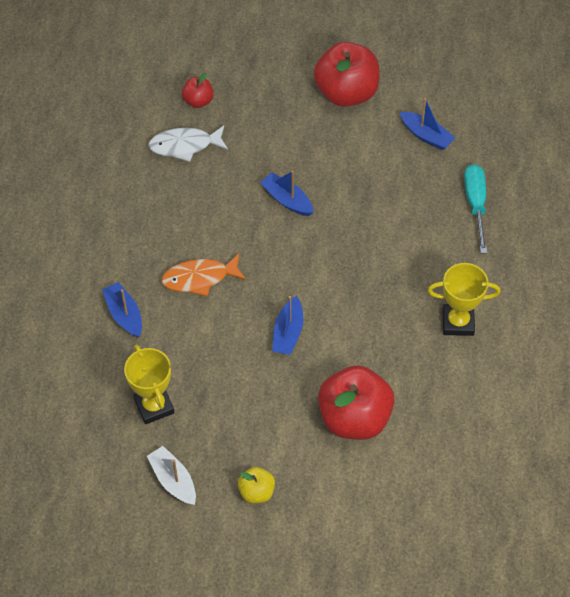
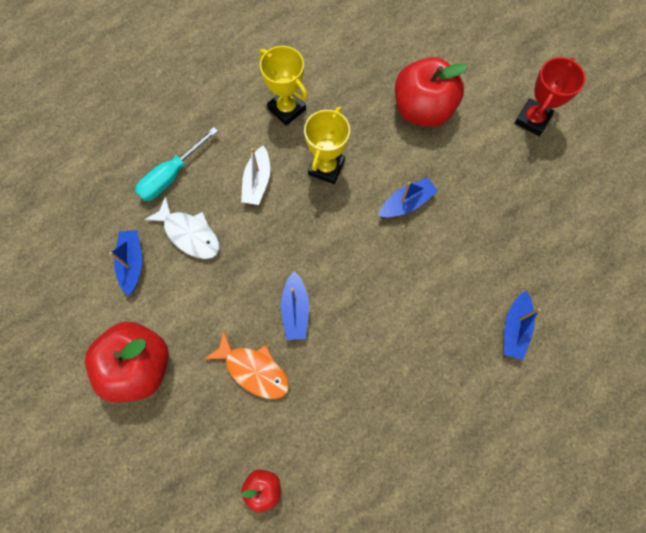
camera: 135 degrees left, 15 degrees up
(154, 406) = (553, 235): yellow trophy -> yellow trophy (326, 167)
(173, 480) = (582, 172): white boat -> white boat (257, 181)
(185, 146) = (322, 448): white fish -> white fish (189, 234)
(199, 278) = (429, 305): orange fish -> orange fish (253, 370)
(256, 492) = (532, 119): yellow apple -> red trophy

